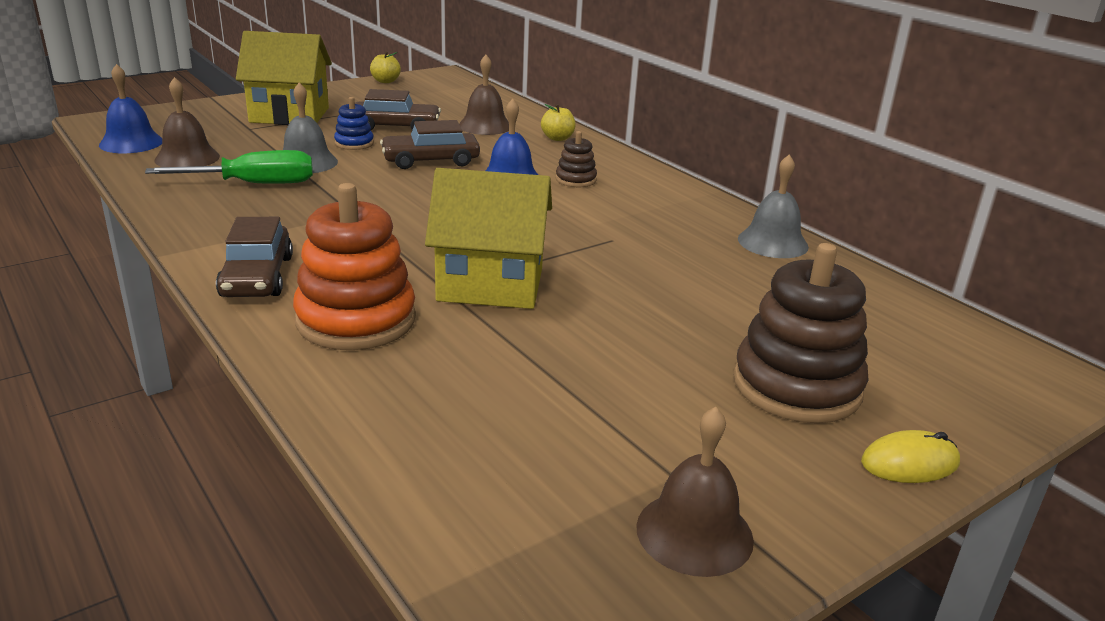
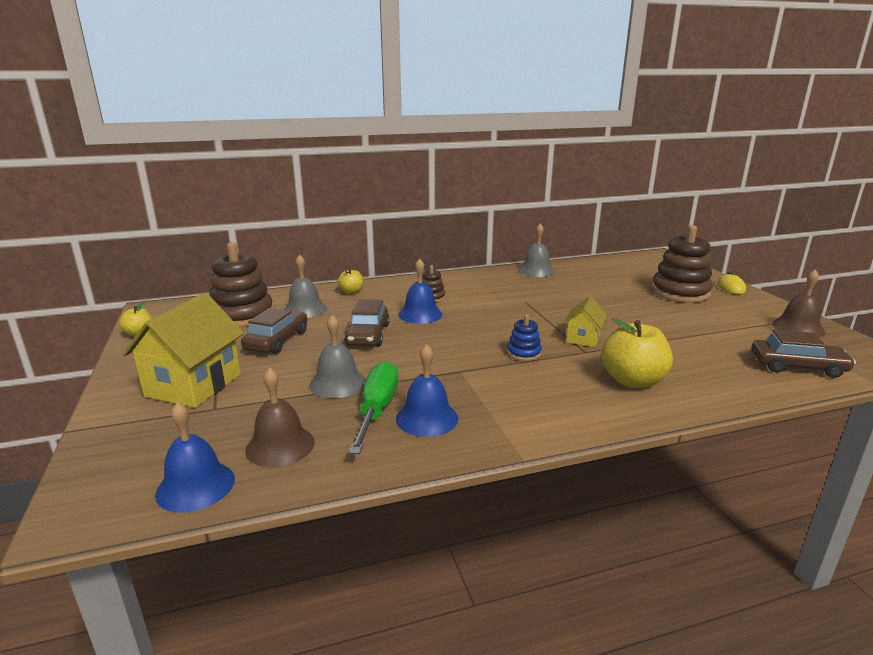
camera: 70 degrees left, 5 degrees down
(239, 206) = (427, 418): none -> blue bell
(257, 276) = (568, 413): brown car -> brown car (797, 366)
(354, 143) = (305, 360): blue stacking toy -> blue stacking toy (524, 353)
(356, 320) = (632, 381): orange stacking toy -> yellow apple
(451, 105) = (242, 315): none -> brown stacking toy
(485, 126) = (305, 309): brown bell -> grey bell
(490, 284) = (583, 338): yellow house -> yellow house, size x0.54

